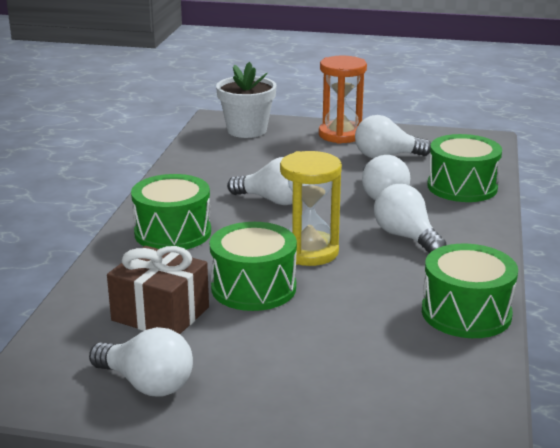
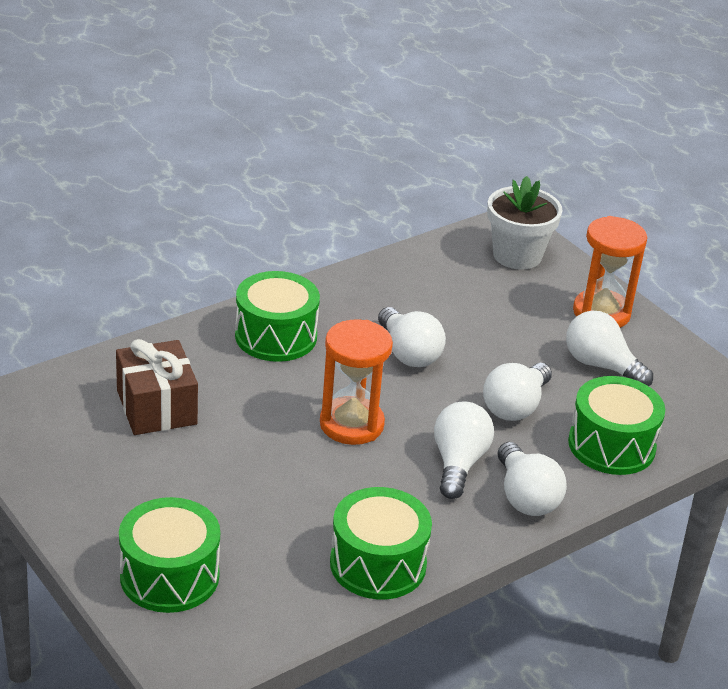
camera: 40 degrees right, 10 degrees up
(147, 384) = (67, 458): white light bulb -> white light bulb (525, 497)
(253, 288) = (255, 429): green drum -> green drum (169, 576)
(309, 252) = (351, 424): yellow hourglass -> orange hourglass

